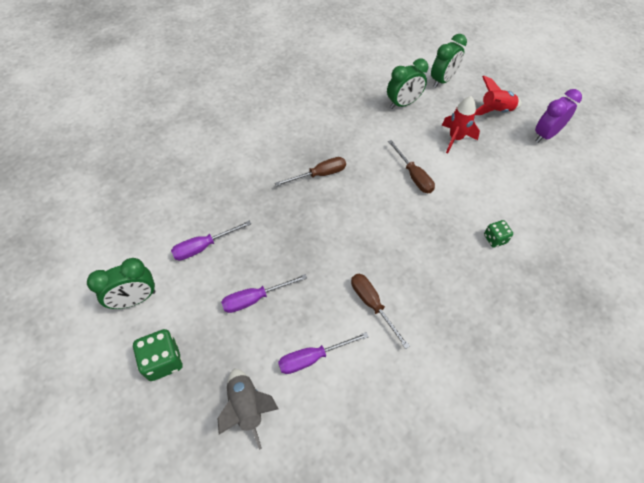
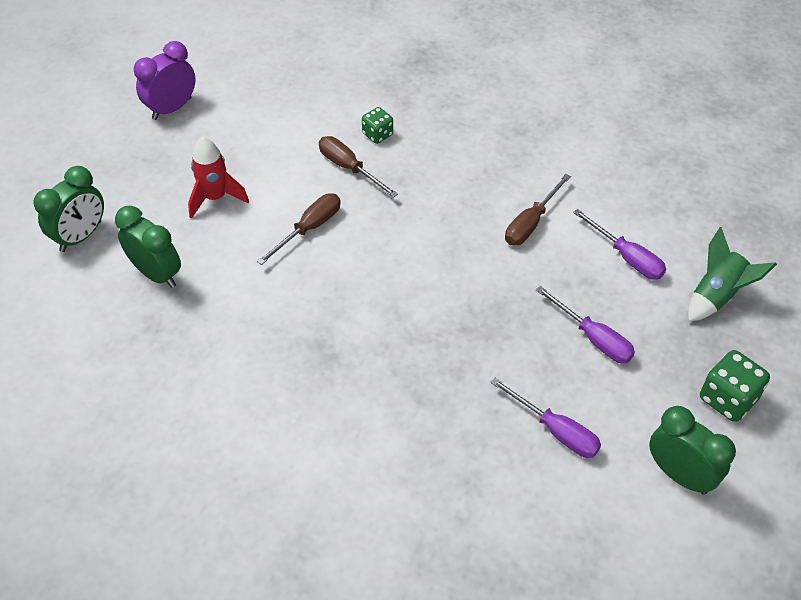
camera: 110 degrees left, 5 degrees down
(247, 407) = (716, 295): grey rocket -> green rocket
(319, 175) = (356, 336): brown screwdriver -> brown screwdriver (349, 168)
(442, 80) = (81, 236): green clock -> green clock turned 105 degrees clockwise
(495, 111) = (138, 164): red rocket -> none
(545, 135) = (172, 108): purple clock -> purple clock turned 105 degrees clockwise

